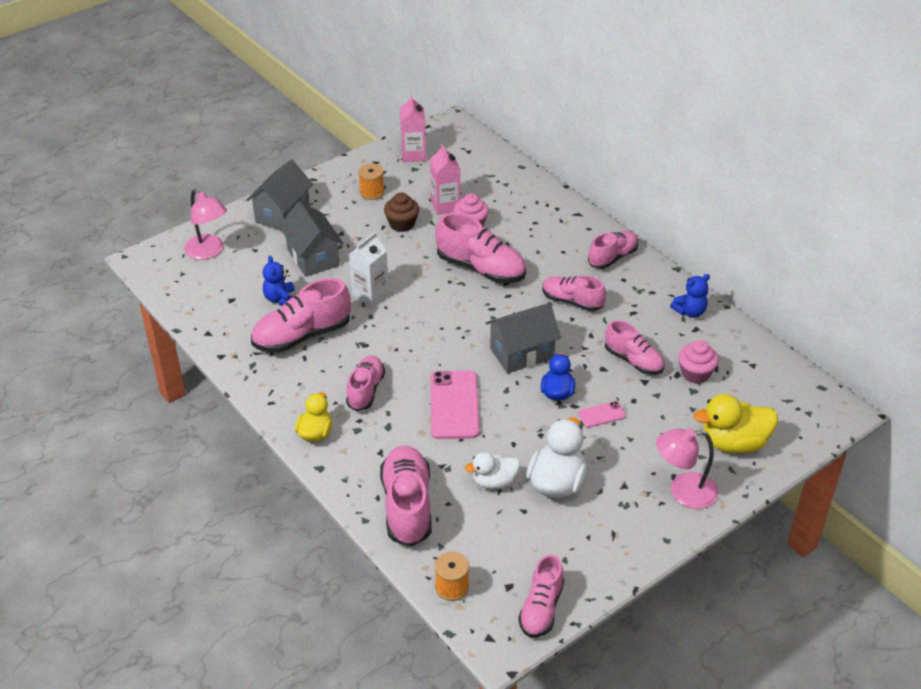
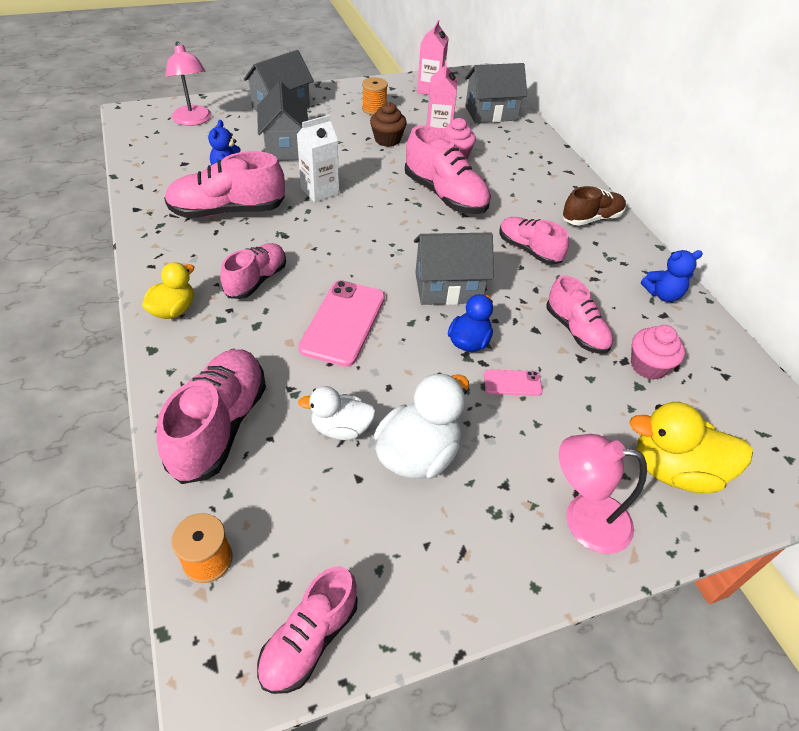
camera: 15 degrees right, 5 degrees up
(483, 168) = (491, 113): none -> grey house
(612, 257) = (591, 219): pink shoe -> brown shoe

